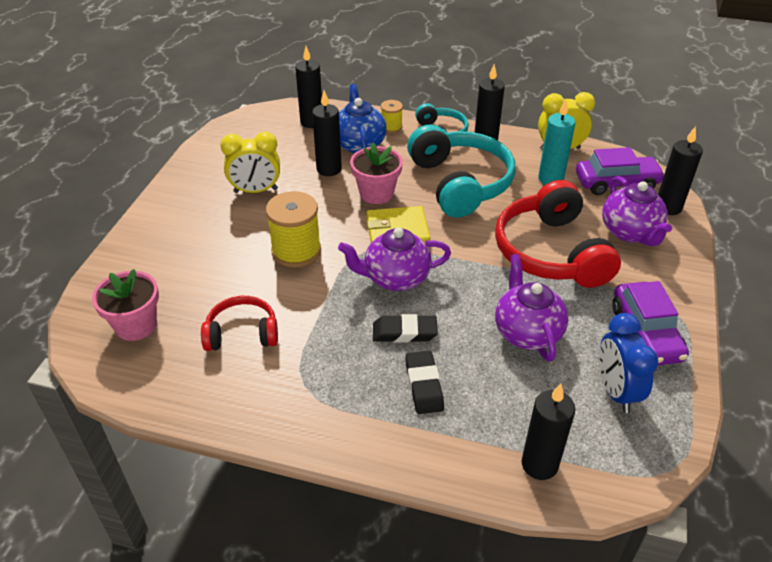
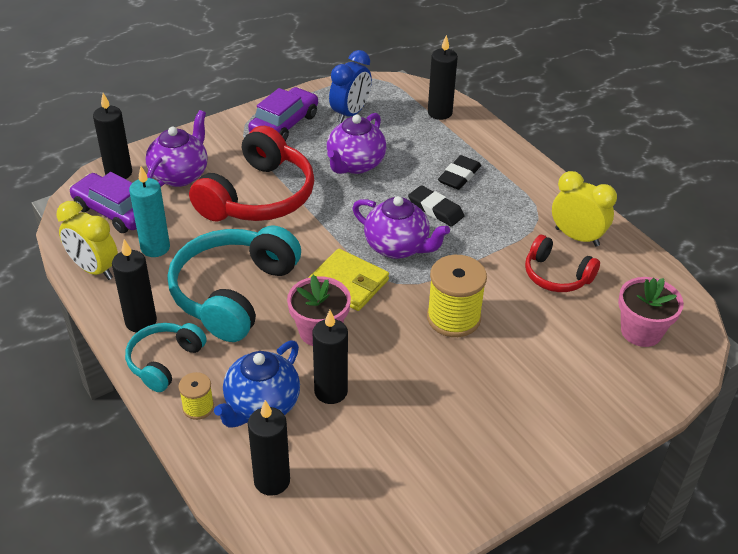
camera: 140 degrees left, 0 degrees up
(256, 191) = (432, 412): yellow clock -> yellow clock (577, 237)

